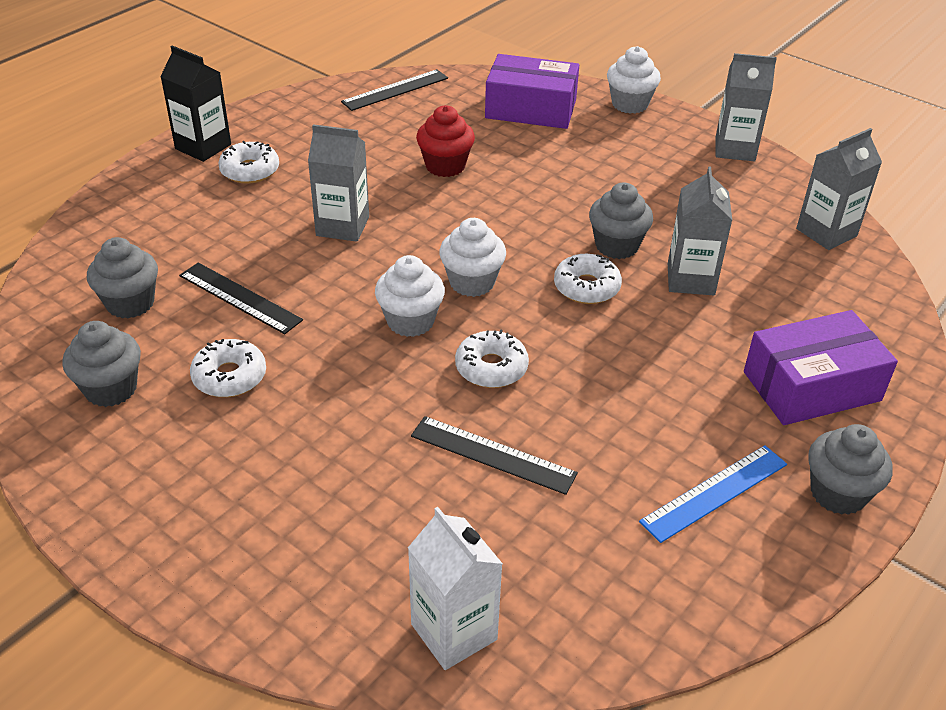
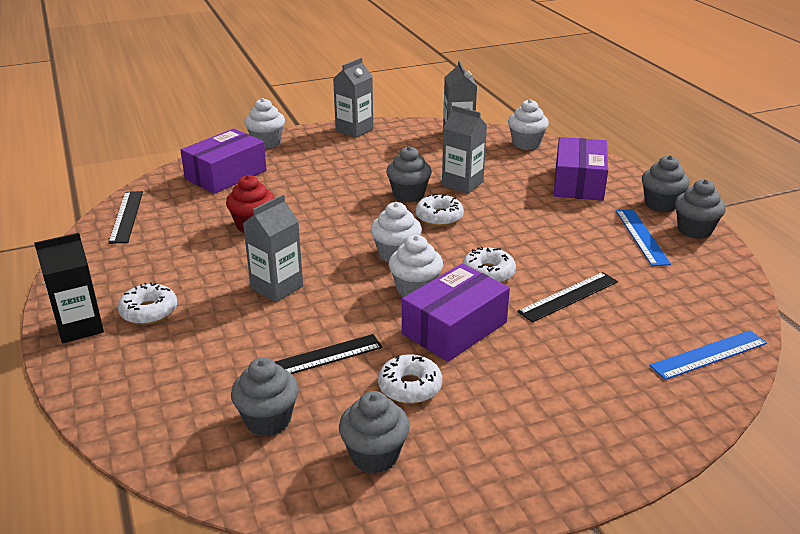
camera: 60 degrees left, 10 degrees down
(355, 376) = (454, 328): none -> purple box
(454, 632) = (709, 354): white carton -> blue ruler
(792, 551) = (694, 230): none -> grey cupcake
(874, 301) = (526, 144): none -> white cupcake

